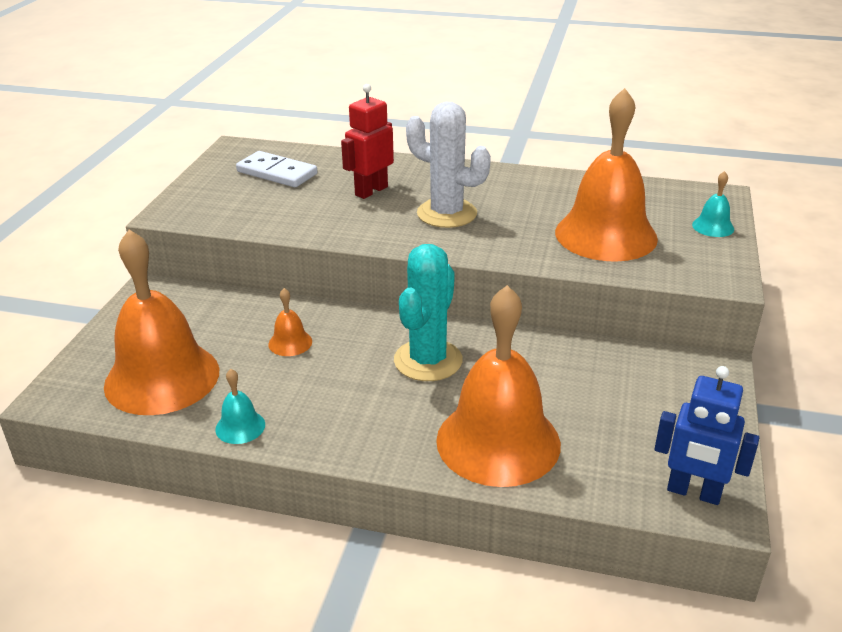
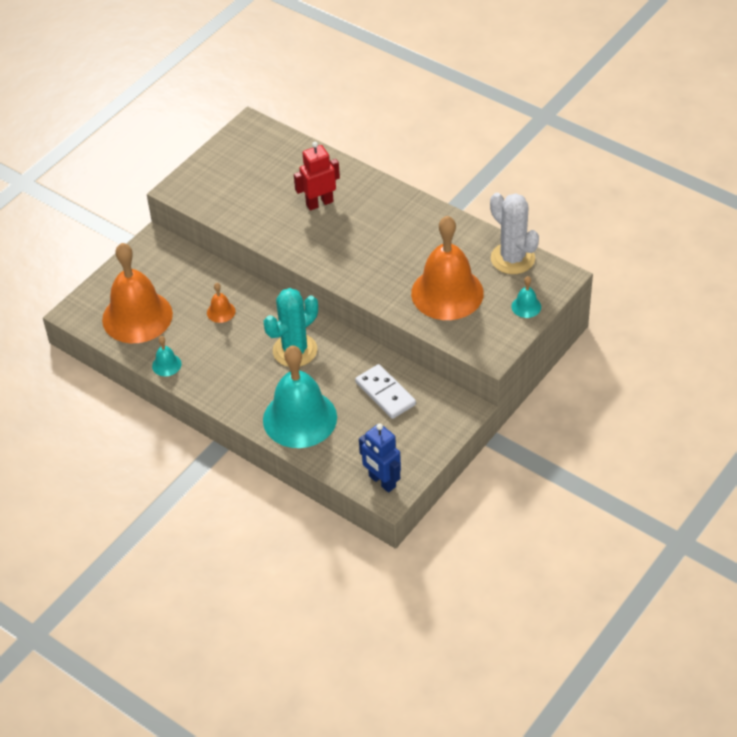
camera: 25 degrees right, 15 degrees up
(277, 173) = (265, 165): white domino -> white domino (385, 393)
(447, 213) = (356, 241): white cactus -> white cactus (512, 258)
(498, 441) = (300, 418): orange bell -> turquoise bell

